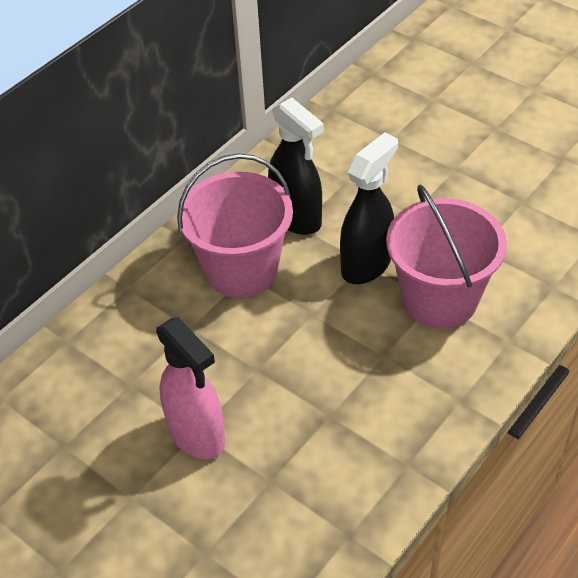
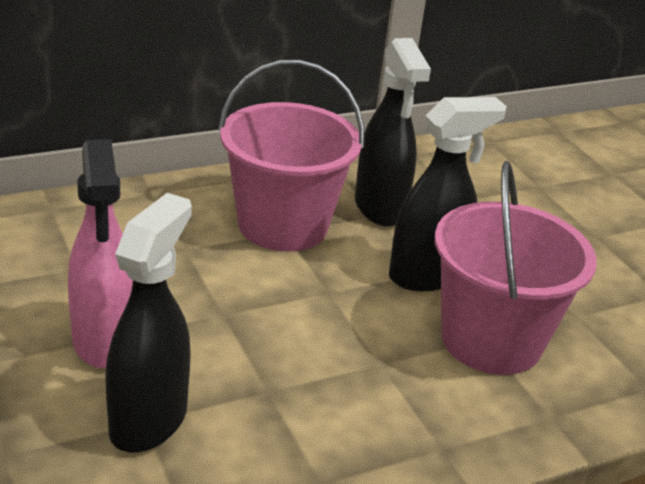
camera: 20 degrees right, 15 degrees down
(273, 478) = (149, 420): none -> black spray bottle

